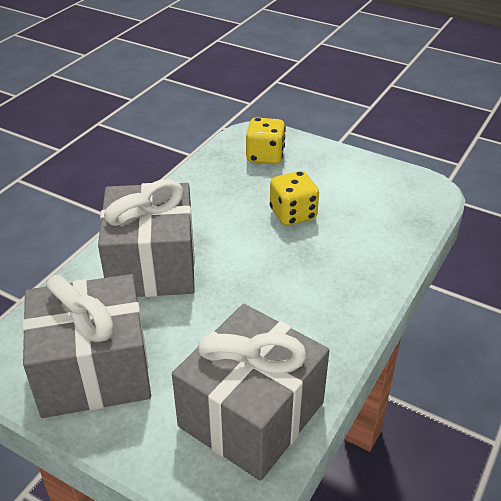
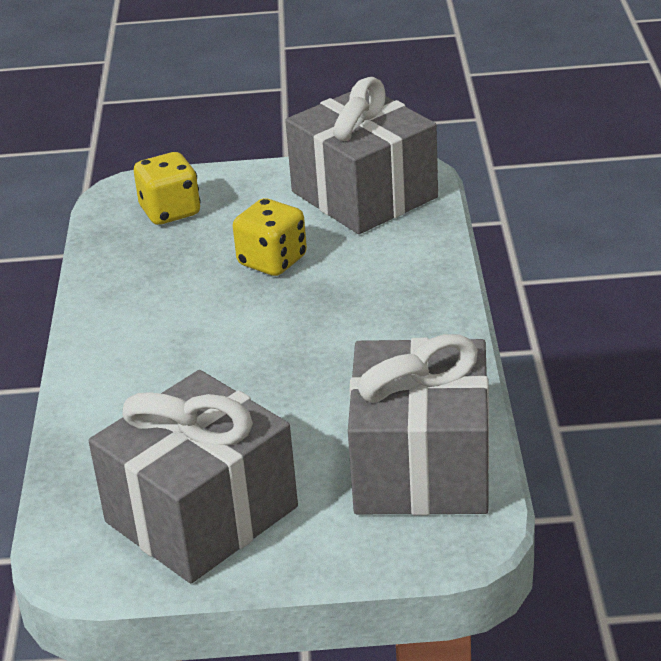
camera: 30 degrees left, 5 degrees down
(152, 265) = (153, 385): grey gift -> grey gift (364, 195)

